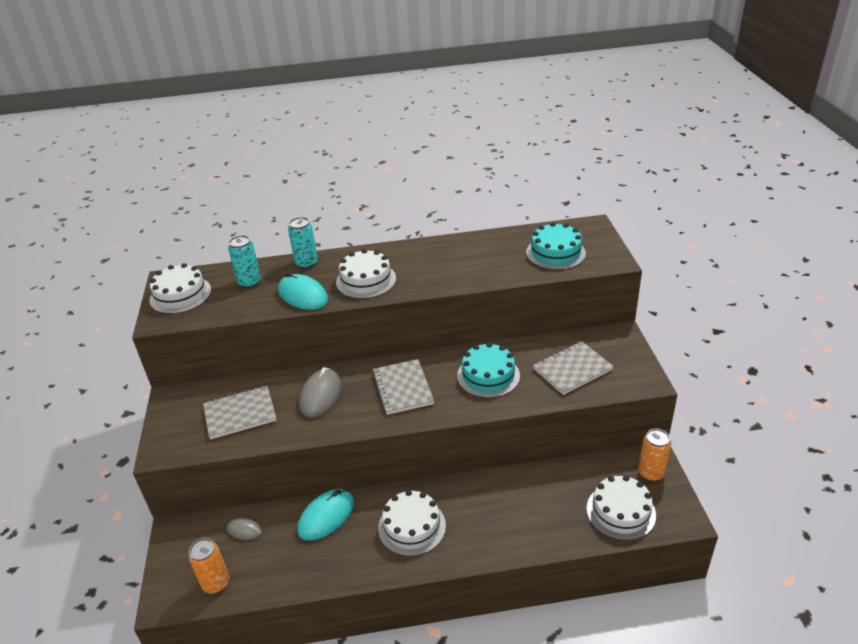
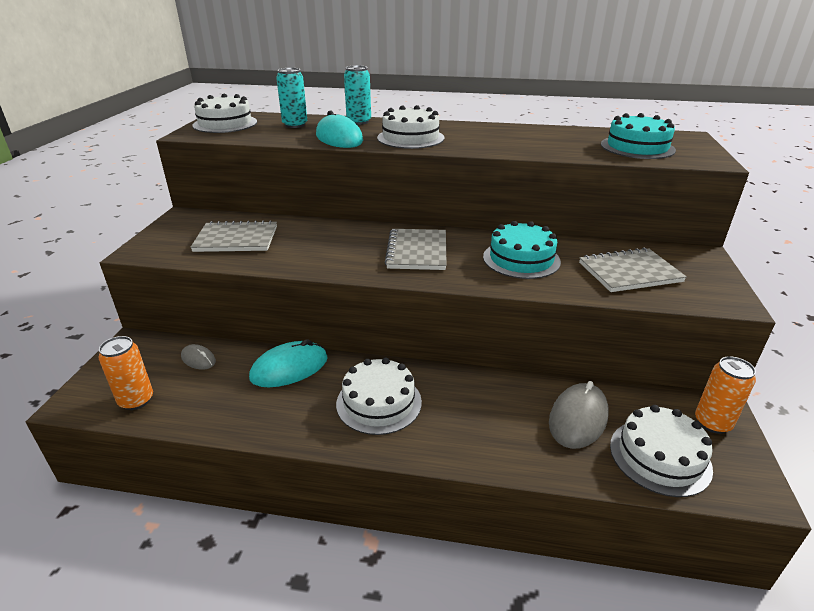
camera: 15 degrees right, 5 degrees down
(320, 395) = (326, 241): grey mouse -> grey mouse (578, 418)

